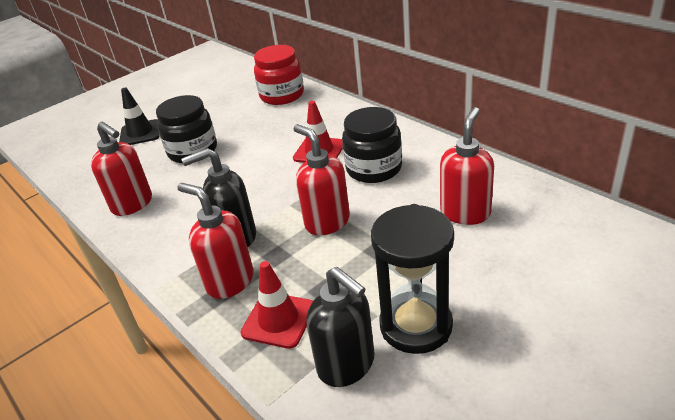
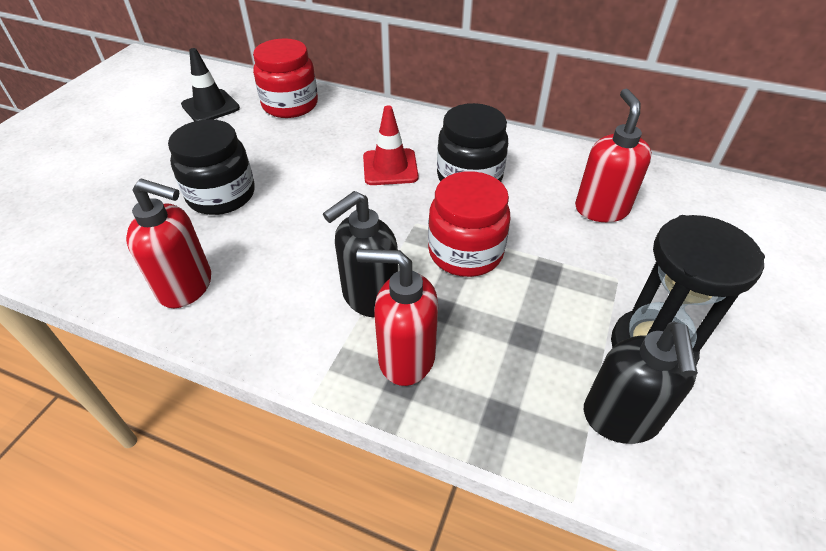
camera: 30 degrees left, 10 degrees up
(140, 133) = (121, 183): black traffic cone -> black traffic cone (210, 107)
(278, 320) = (503, 389): red traffic cone -> none
(327, 222) = (465, 252): red soap dispenser -> red jar
(347, 365) = (620, 419): black soap dispenser -> black soap dispenser turned 75 degrees clockwise

